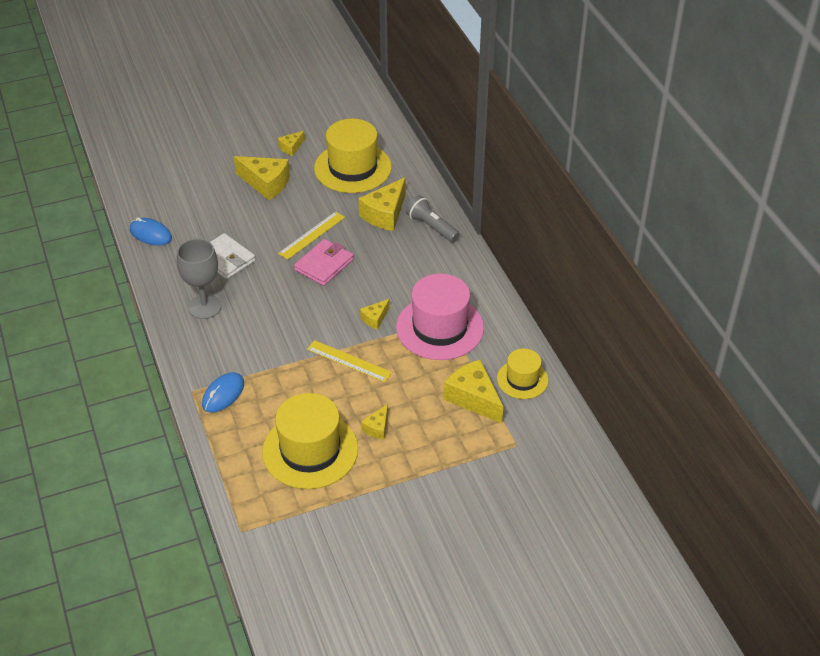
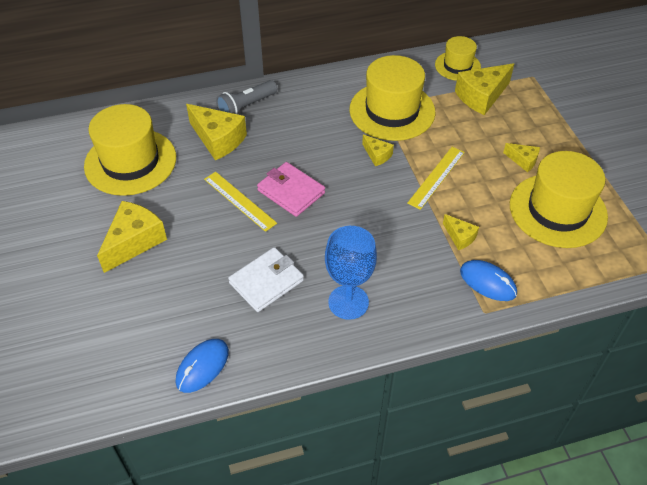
camera: 85 degrees left, 5 degrees up
(204, 307) = (348, 302): grey goblet -> blue goblet
(291, 147) = (71, 216): yellow cheese -> yellow cheese (460, 237)
(440, 327) = (392, 111): pink hat -> yellow hat

